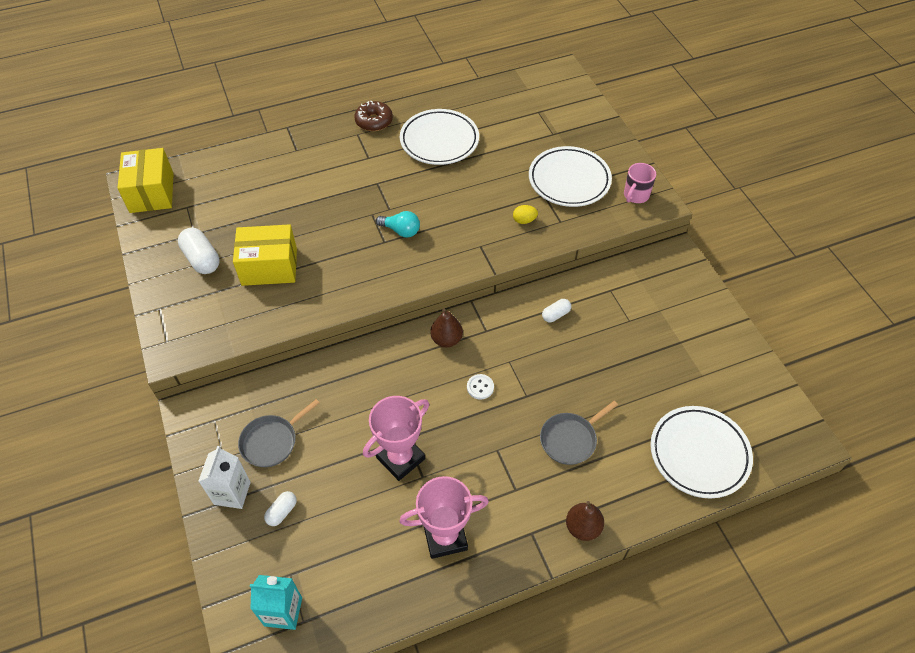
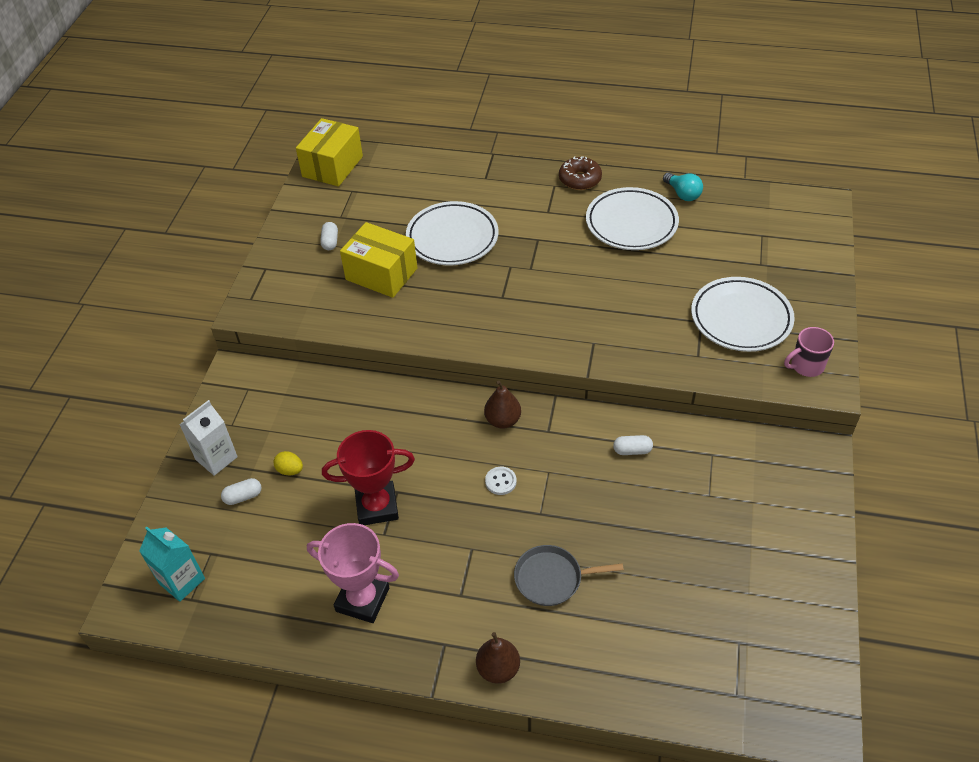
camera: 35 degrees right, 5 degrees down
(202, 259) = (330, 242): white capsule -> white capsule, size x0.57
(271, 441) = (279, 432): grey pan -> none
(400, 458) = (377, 506): pink trophy -> red trophy
(401, 231) = (526, 294): turquoise light bulb -> turquoise light bulb (682, 194)
(524, 220) = (659, 338): yellow egg -> yellow egg (290, 470)
(699, 454) = (679, 669): white plate -> white plate (452, 238)

